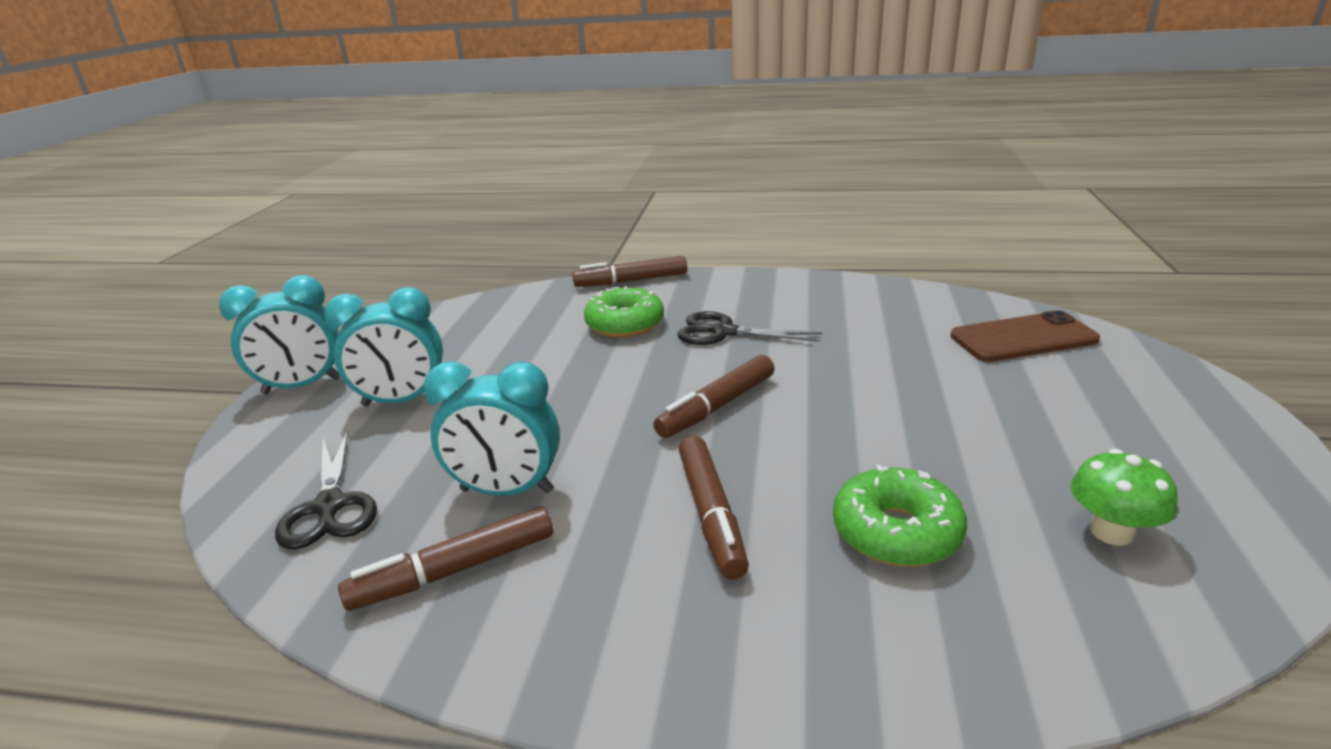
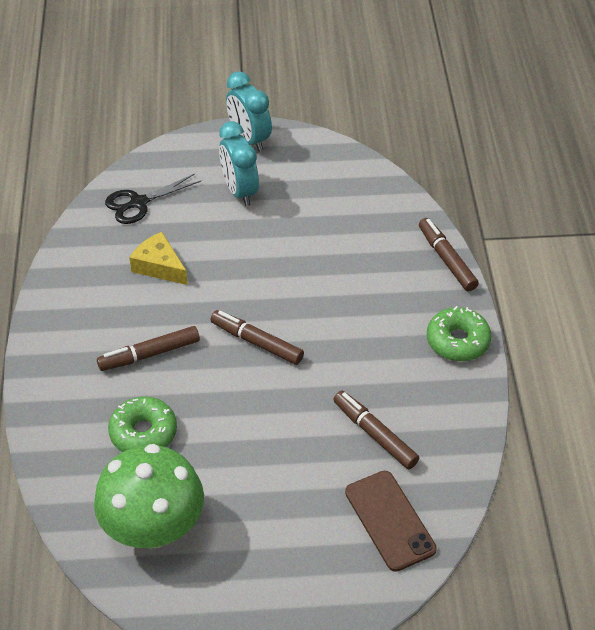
camera: 75 degrees right, 20 degrees up
(454, 570) = (99, 266): brown marker -> brown marker (375, 434)
(507, 491) = (159, 266): turquoise clock -> yellow cheese
(625, 324) = (365, 272): green donut -> green donut (457, 341)
(723, 332) = (363, 332): black scissors -> none
(1111, 532) = (154, 528): green mushroom -> green mushroom, size x2.11

